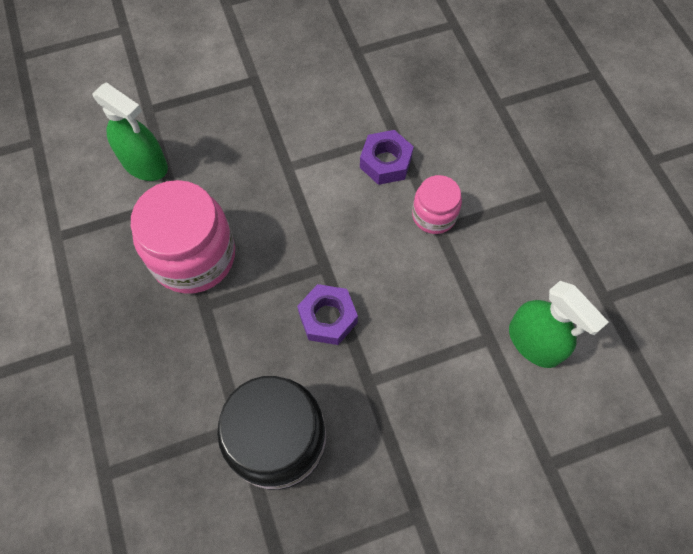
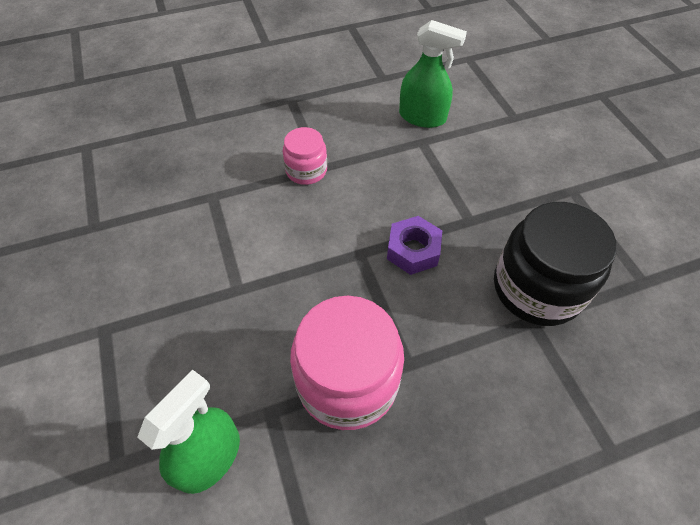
camera: 90 degrees left, 10 degrees down
(385, 162) = (244, 204): purple nut -> none
(534, 342) = (422, 117): green spray bottle -> green spray bottle turned 60 degrees clockwise

